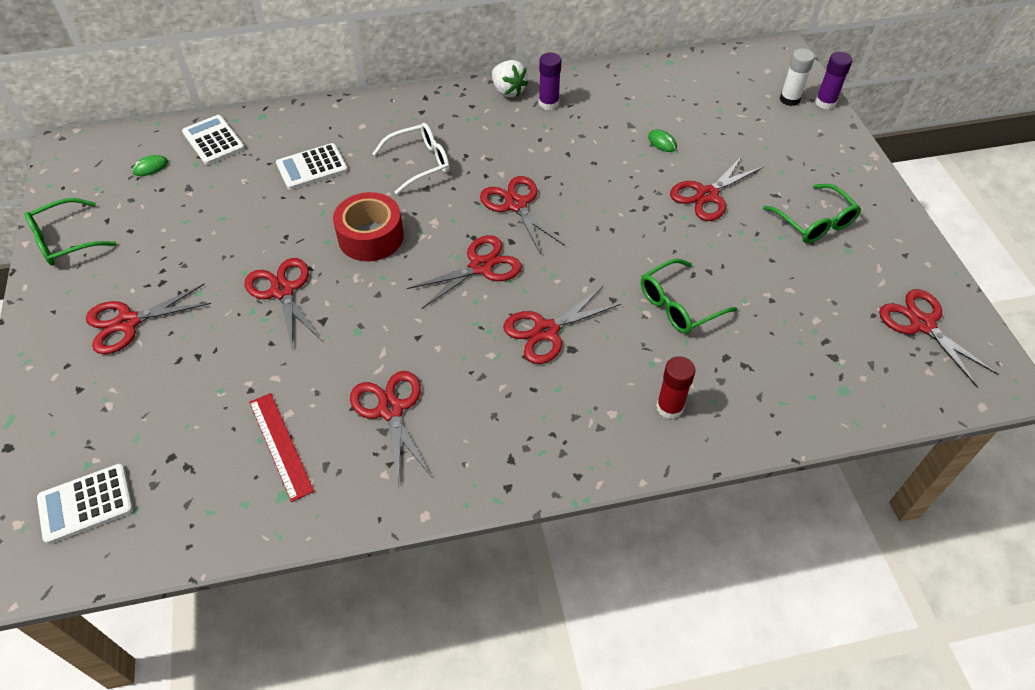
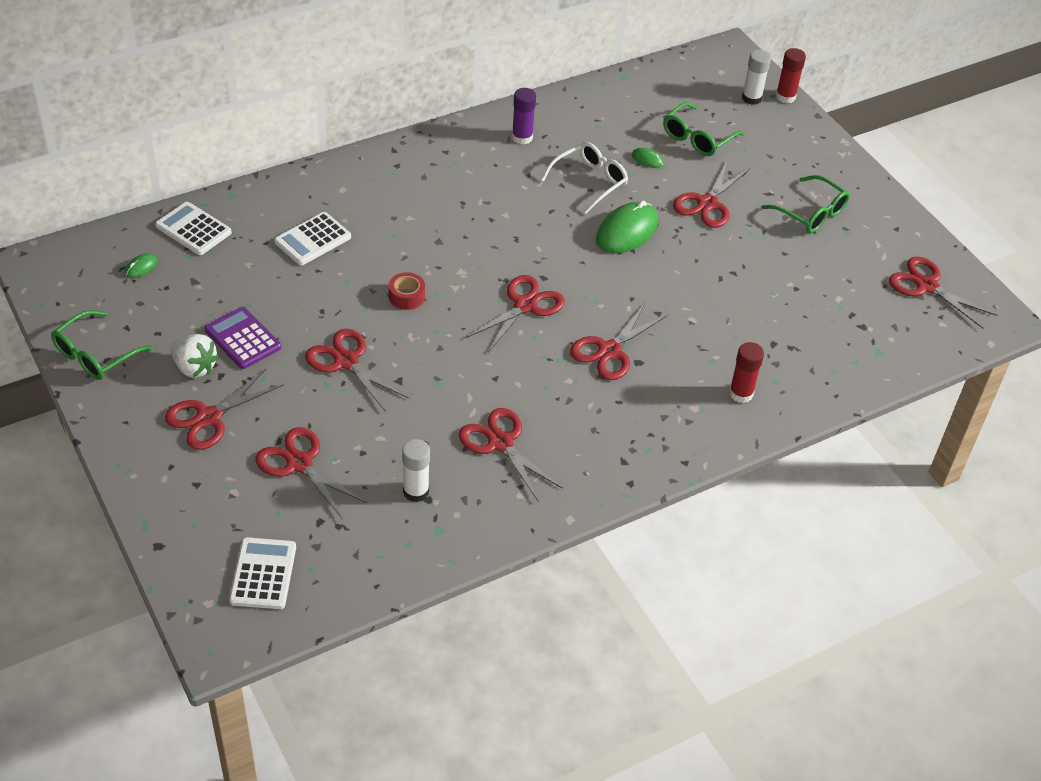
camera: 20 degrees left, 5 degrees down
(86, 504) = (263, 574): white calculator -> white calculator turned 135 degrees clockwise
(200, 250) = (242, 339): none -> purple calculator
(281, 445) = (416, 491): red ruler -> white glue stick
(371, 237) = (406, 296): red tape -> red tape, size x0.55
(420, 163) = (420, 218): white glasses -> white glasses (590, 182)
(508, 91) = (476, 130): white strawberry -> white strawberry (194, 367)
(516, 204) = (533, 242): red scissors -> red scissors (299, 463)
(614, 209) = (626, 231): none -> green mouse
(679, 305) = (717, 307): green glasses -> green glasses (697, 138)
(825, 103) = (785, 97): purple glue stick -> red glue stick

